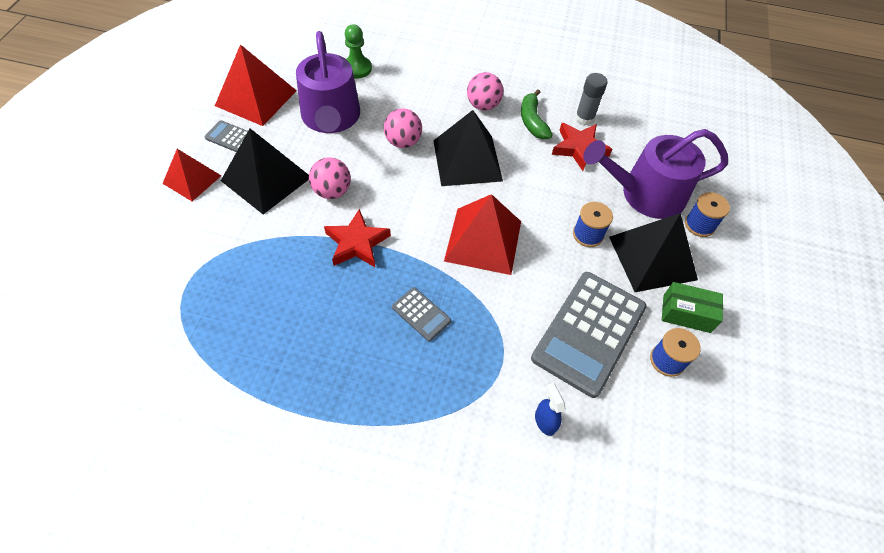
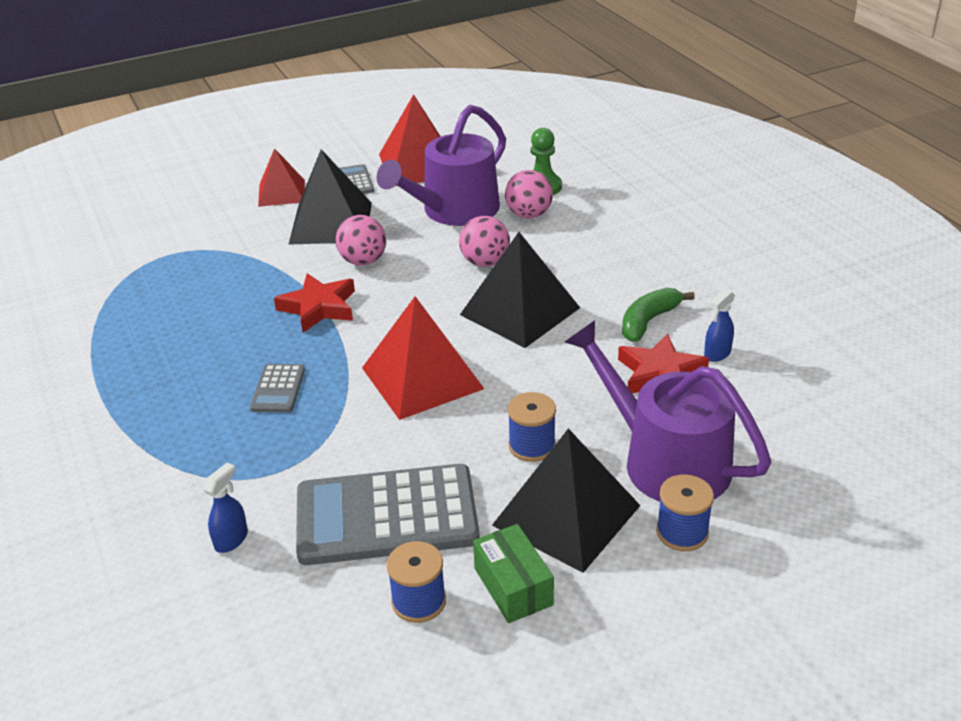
camera: 55 degrees right, 20 degrees down
(483, 105) = (617, 279): pink ball -> pink ball (528, 215)
(584, 118) = (717, 354): grey glue stick -> blue spray bottle

